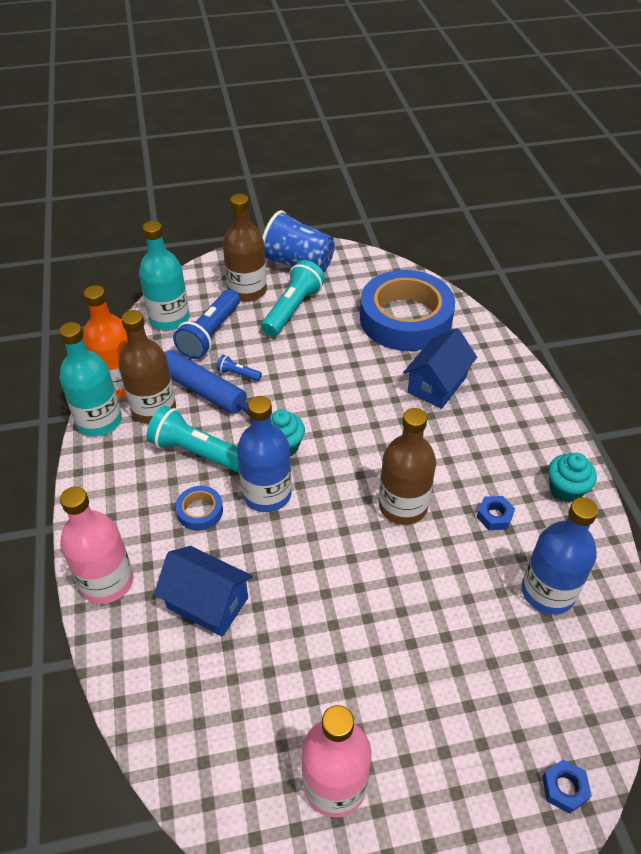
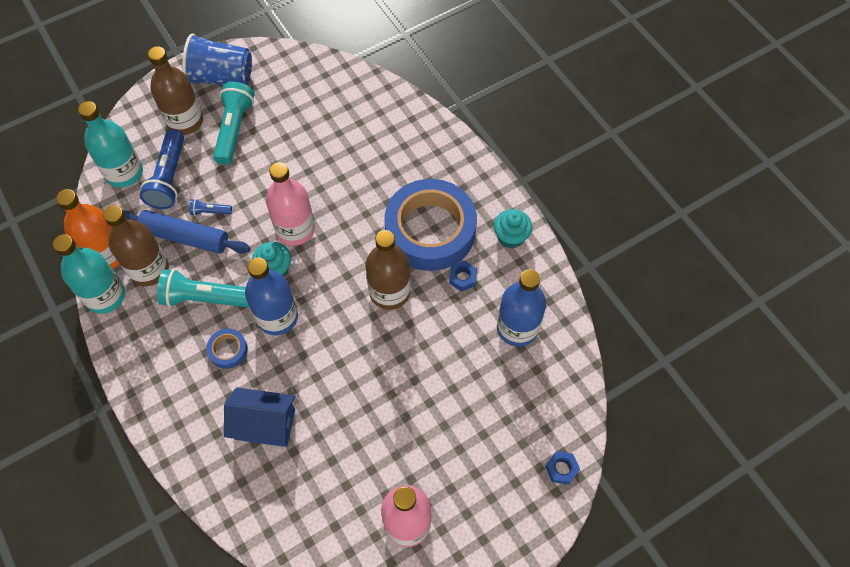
camera: 20 degrees left, 15 degrees up
(107, 581) = (177, 435): pink bottle -> pink bottle (295, 229)
(405, 319) = (338, 111): blue tape -> blue tape (430, 230)
(437, 384) = (384, 170): blue house -> none

